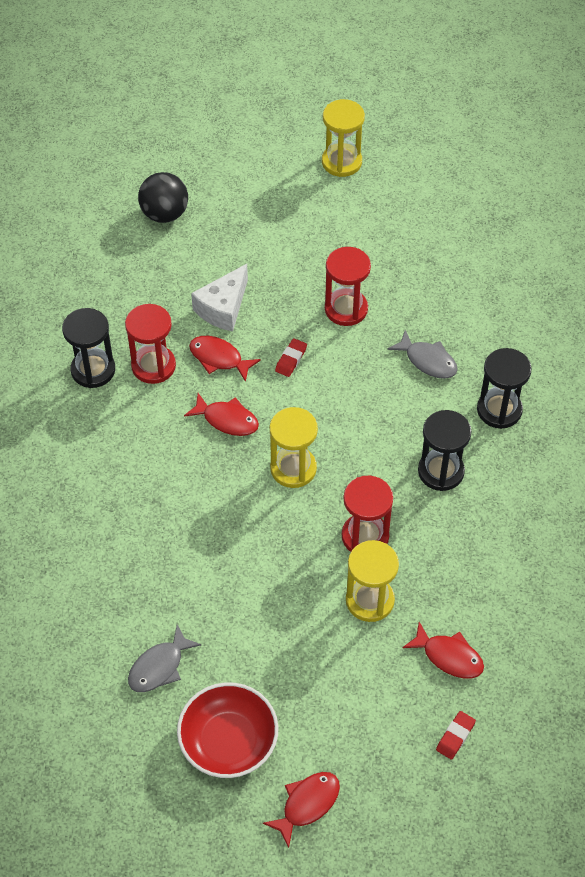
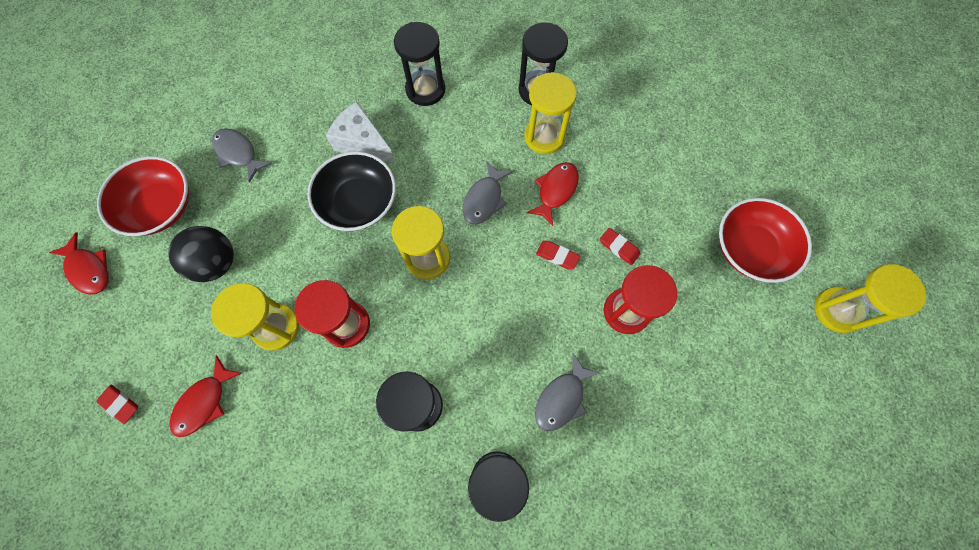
camera: 90 degrees right, 15 degrees up
(83, 478) = (425, 89): none -> black hourglass
(153, 366) = (544, 136): red hourglass -> yellow hourglass
(164, 214) = (729, 138): black ball -> black ball (216, 263)
(223, 308) = (617, 193): white cheese -> white cheese (362, 142)
(227, 420) = (484, 199): red fish -> grey fish
(227, 535) = (358, 202): none -> black bowl
(282, 310) = (619, 247): none -> red eraser
(284, 213) = (750, 249): none -> red bowl

